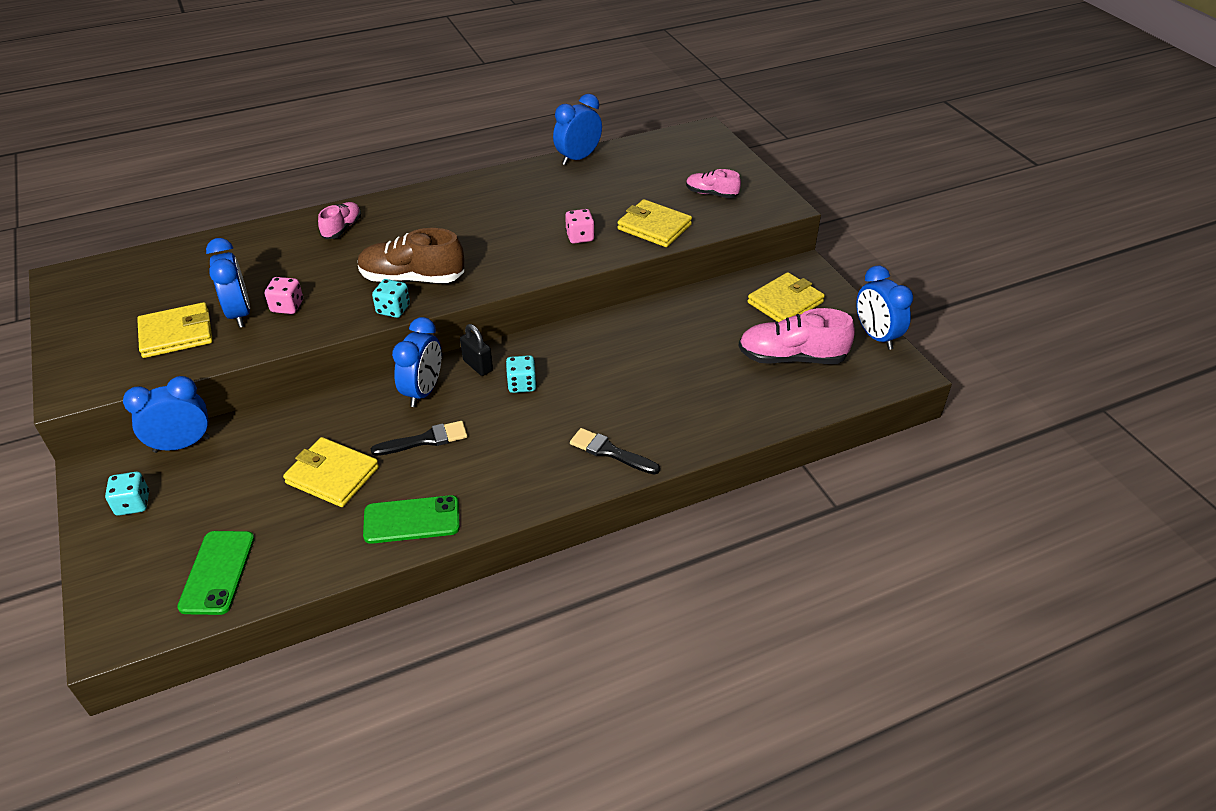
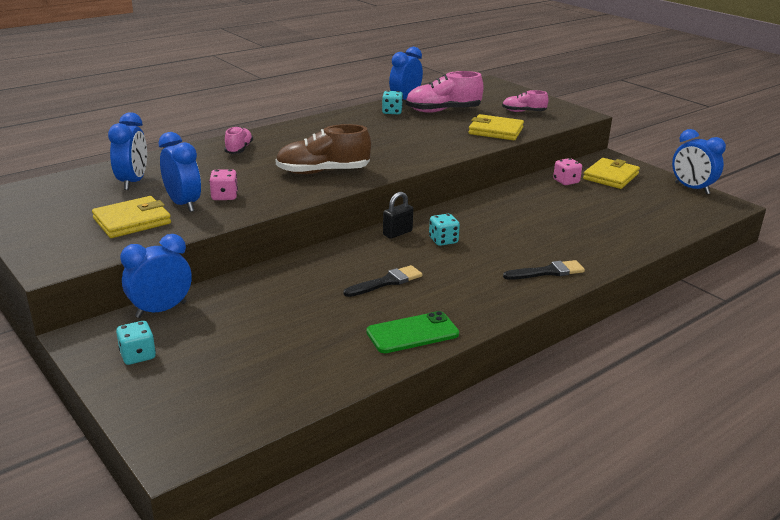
camera: 15 degrees left, 15 degrees down
(217, 572) = (255, 392): green phone -> none
(332, 475) = (319, 313): yellow wallet -> none
(393, 309) = (321, 190): turquoise dice -> turquoise dice (392, 112)
(423, 391) = (362, 253): blue clock -> blue clock (133, 182)
(477, 365) = (397, 233): black padlock -> black padlock turned 75 degrees counterclockwise
(580, 237) = (442, 140): pink dice -> pink dice (566, 181)
(610, 452) = (547, 272): black brush -> black brush turned 150 degrees clockwise
(792, 358) = (641, 205): pink shoe -> pink shoe (443, 111)

